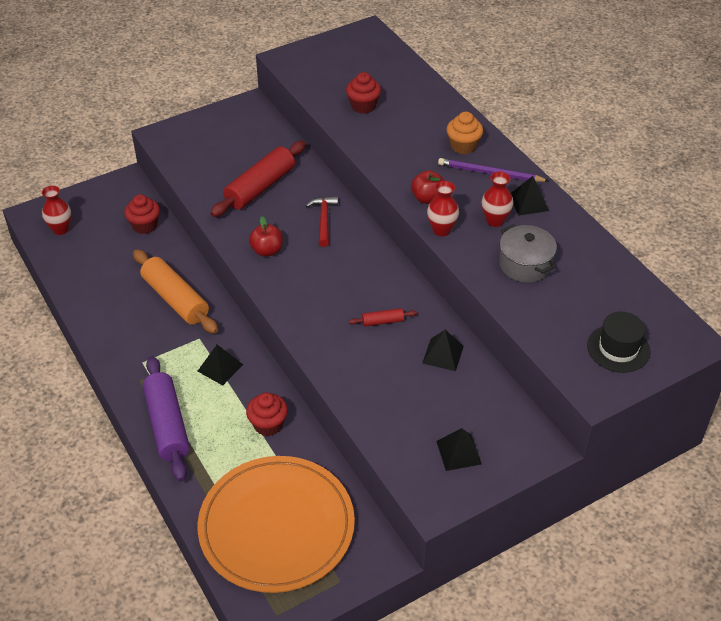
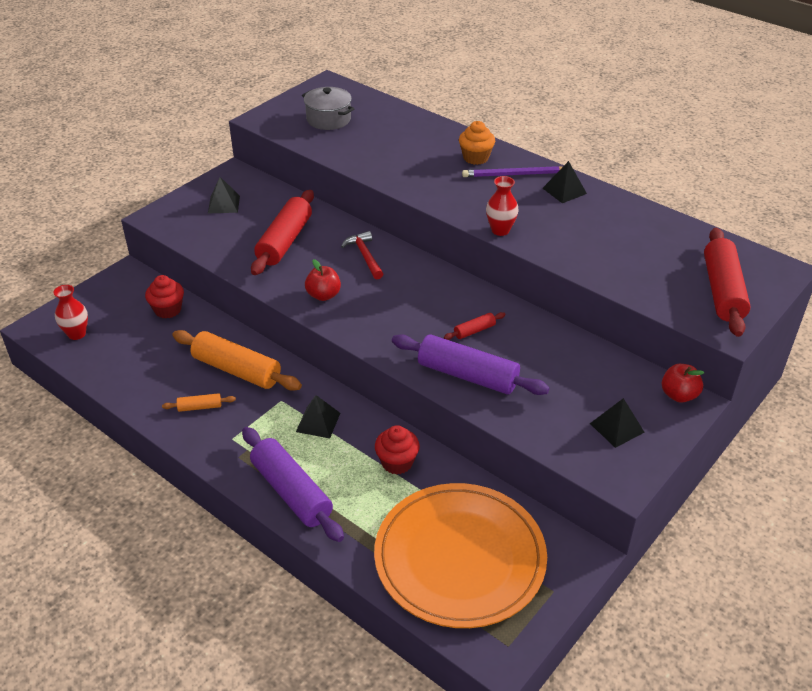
camera: 20 degrees left, 5 degrees down
(129, 325) = (200, 407): none -> orange rolling pin
(352, 364) = (467, 375): none -> purple rolling pin
(363, 106) = (361, 144): red cupcake -> none
(427, 198) = (470, 207): red apple -> red apple (678, 395)
(443, 354) = (548, 345): black pyramid -> black pyramid (224, 204)
(495, 221) = (544, 212): red vase -> none
(525, 264) = (594, 242): grey pot -> grey pot (328, 119)
(618, 348) = (722, 291): black hat -> red rolling pin

